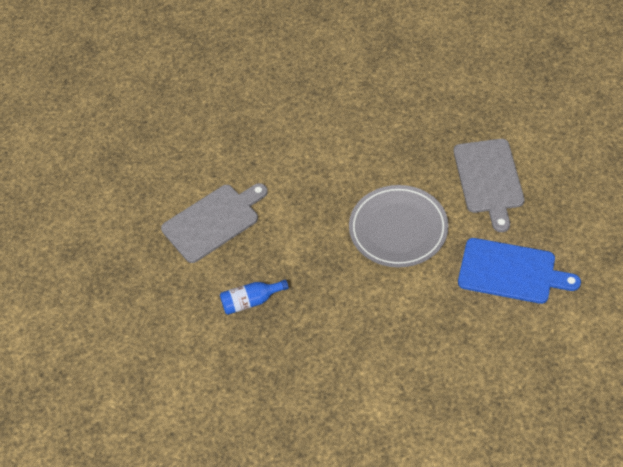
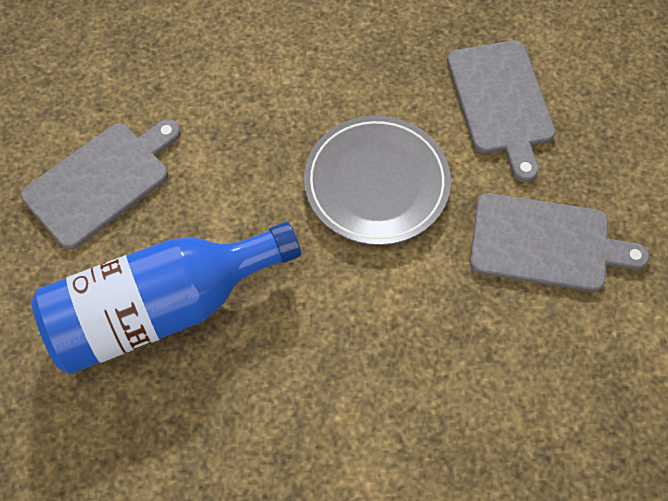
camera: 10 degrees left, 10 degrees up
(251, 301) = (163, 308): blue bottle -> blue bottle, size x2.45
(511, 272) = (546, 244): blue cutting board -> grey cutting board

